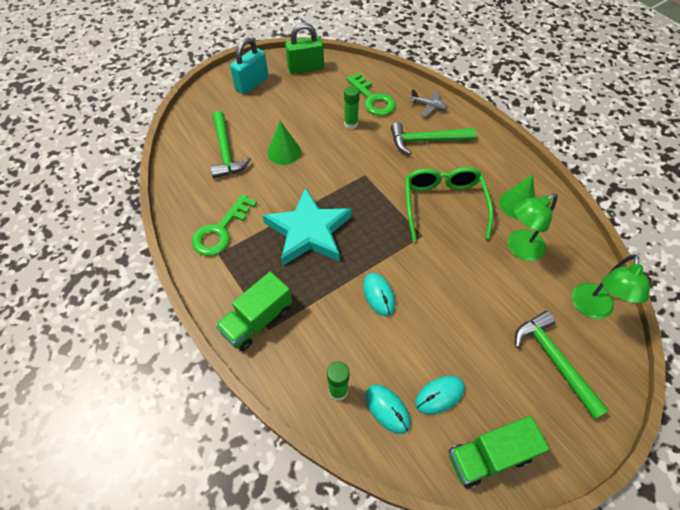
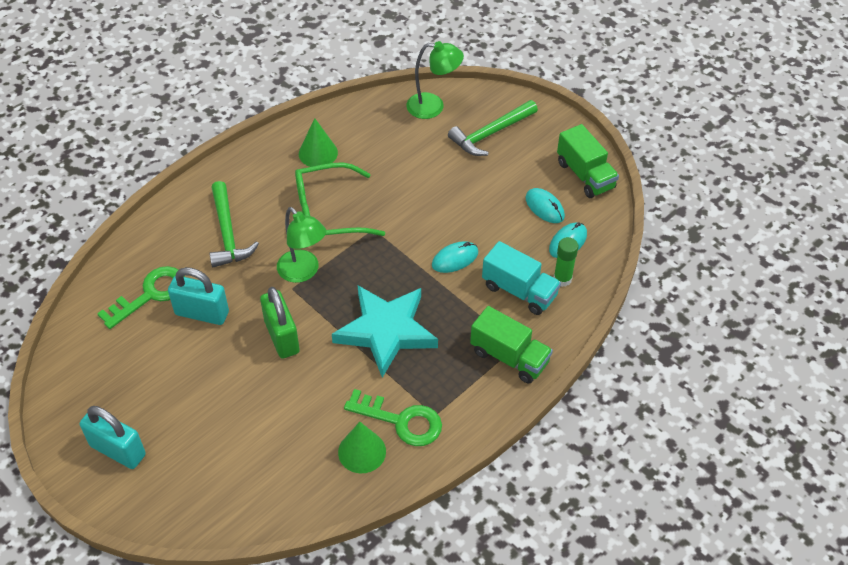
camera: 100 degrees left, 5 degrees down
(226, 151) = (267, 449): green hammer -> none
(284, 152) = (261, 380): green cone -> green cone (362, 451)
(306, 68) = (80, 385): green padlock -> green padlock (282, 337)
(330, 345) = (519, 291): none -> turquoise truck
(351, 124) = (202, 313): green glue stick -> turquoise padlock
(428, 106) = (163, 234): grey plane -> none
(519, 249) = (376, 153): green lamp -> green lamp (303, 272)

